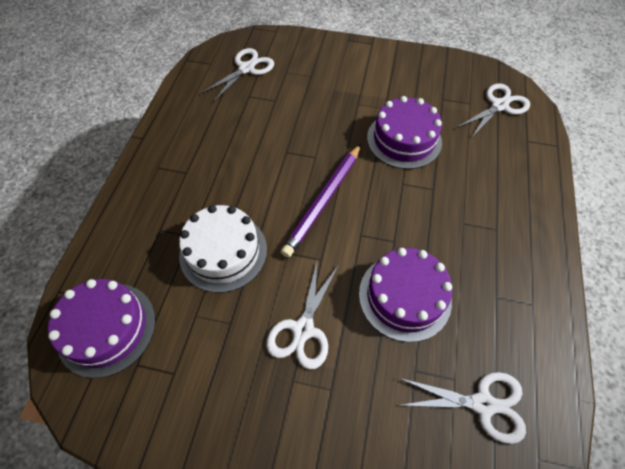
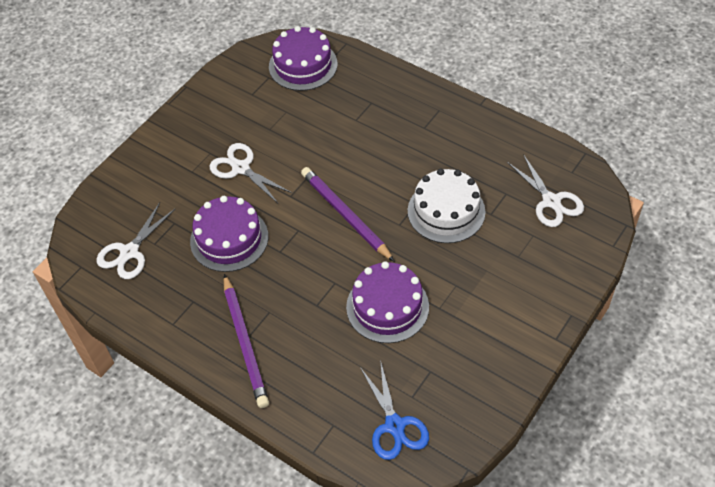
camera: 115 degrees right, 5 degrees down
(223, 252) = (330, 137): white cake -> white cake (446, 211)
(499, 106) = (395, 425): white scissors -> blue scissors
(506, 229) = (245, 343): none -> purple pencil

